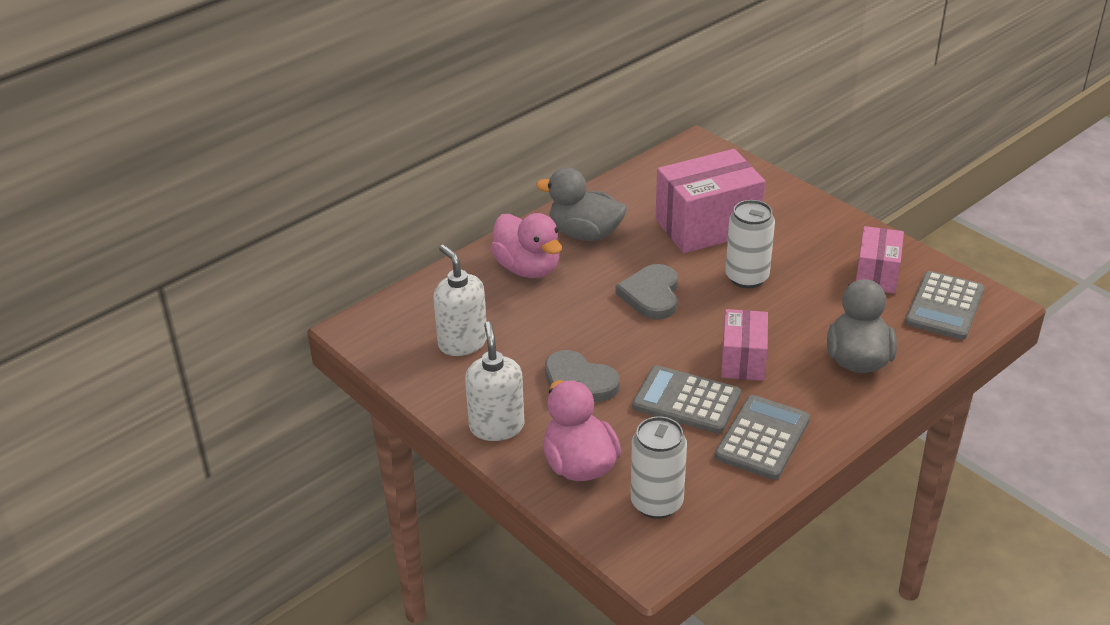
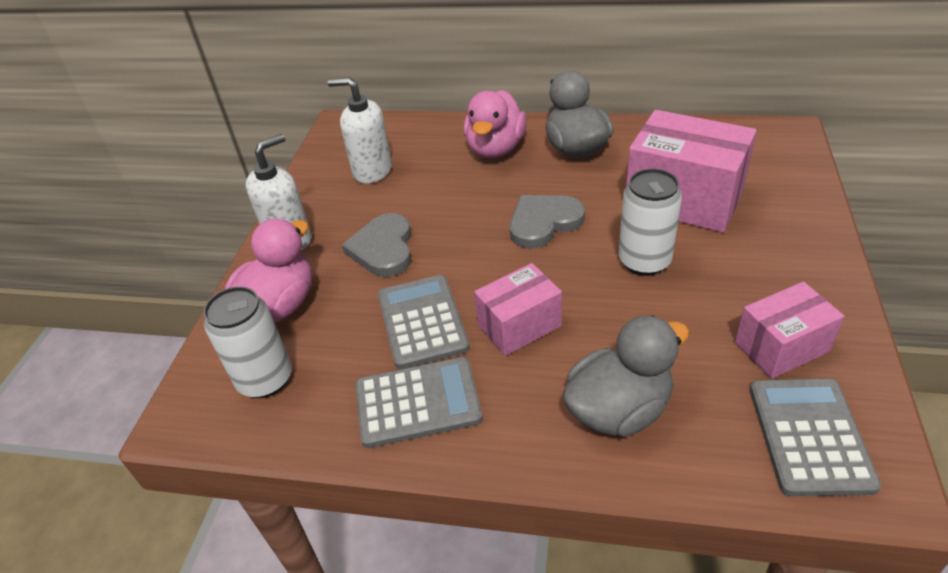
camera: 55 degrees right, 5 degrees up
(462, 342) = (372, 171): white soap dispenser -> white soap dispenser turned 90 degrees counterclockwise
(944, 306) = (809, 436): grey calculator -> grey calculator turned 105 degrees clockwise

